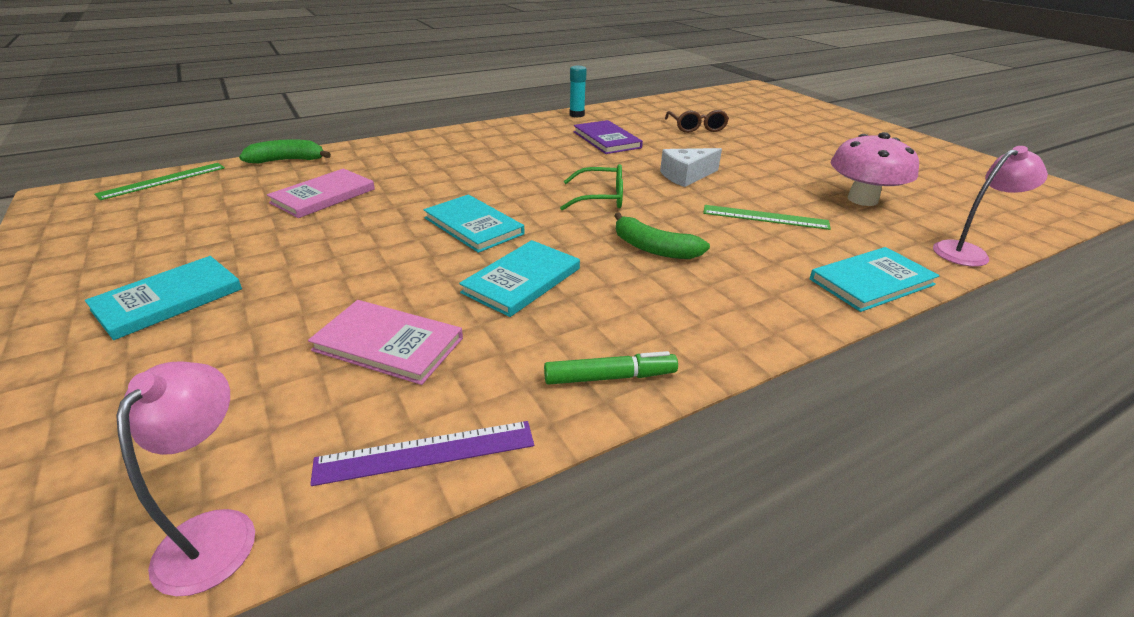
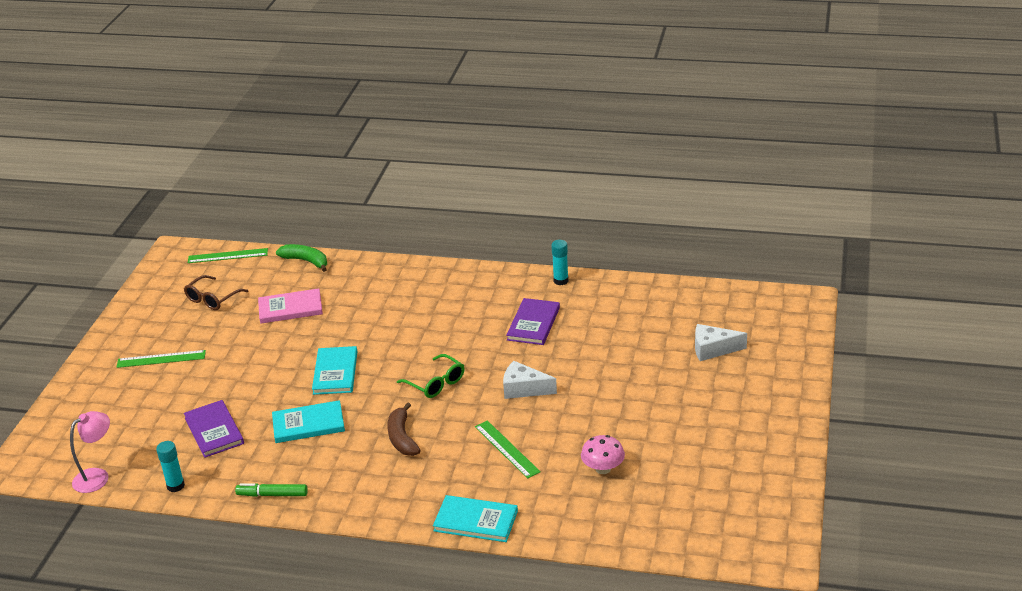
camera: 45 degrees right, 0 degrees up
(168, 299) = (161, 359): turquoise book -> green ruler
(388, 344) = (214, 431): pink book -> purple book
(426, 452) = (175, 486): purple ruler -> turquoise glue stick
(609, 377) = (272, 495): green marker -> green marker turned 150 degrees clockwise
(653, 248) = (402, 438): green banana -> brown banana
(696, 128) = (630, 338): brown glasses -> brown glasses (212, 299)
(761, 118) = (713, 349): none -> white cheese
(862, 199) = (603, 468): pink mushroom -> pink mushroom, size x0.64
(968, 252) = (577, 538): pink lamp -> none

